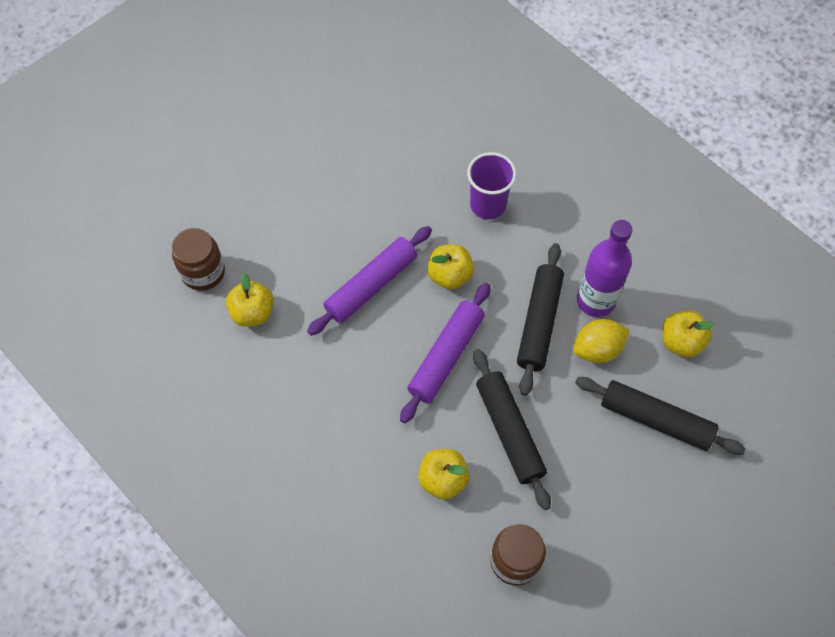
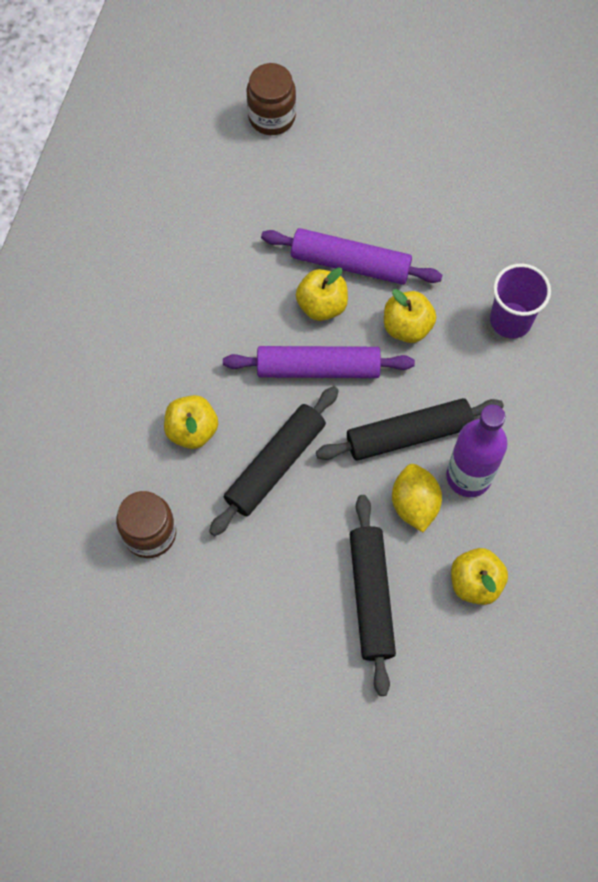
camera: 60 degrees right, 5 degrees up
(253, 312) = (258, 180): yellow apple -> yellow apple (322, 305)
(597, 349) = (414, 504): yellow lemon -> yellow lemon turned 45 degrees clockwise

